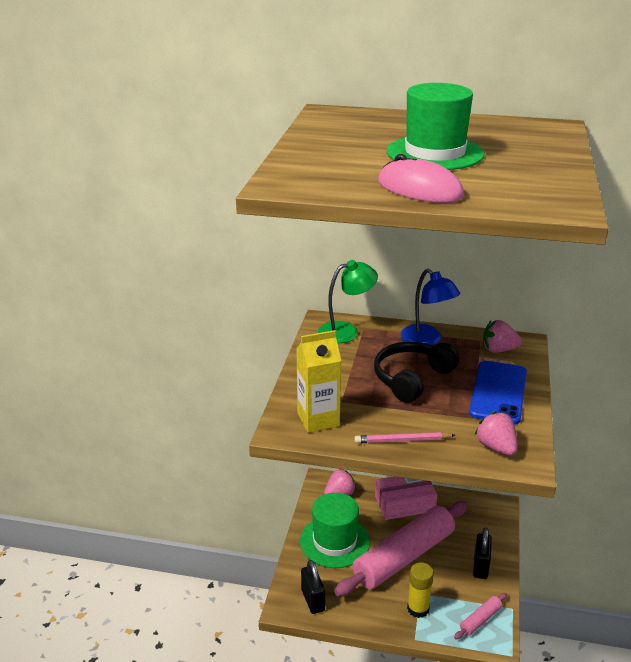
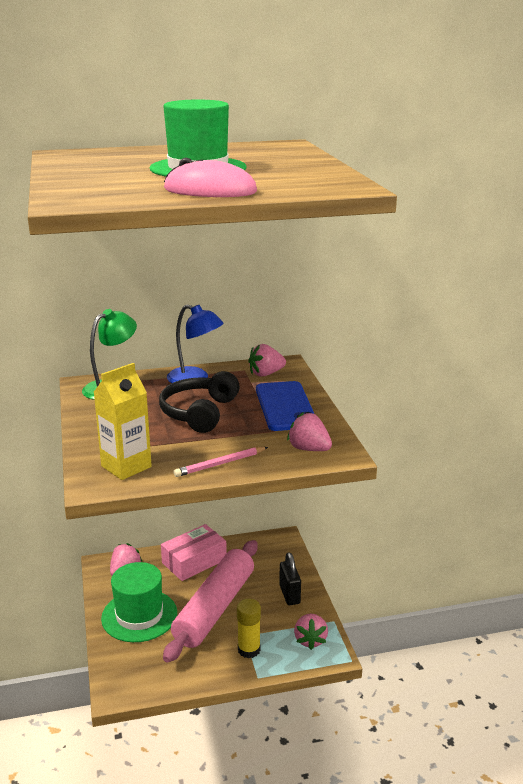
camera: 25 degrees left, 5 degrees down
(313, 600) = (141, 677): black padlock -> none
(480, 620) = (310, 640): pink rolling pin -> pink strawberry

